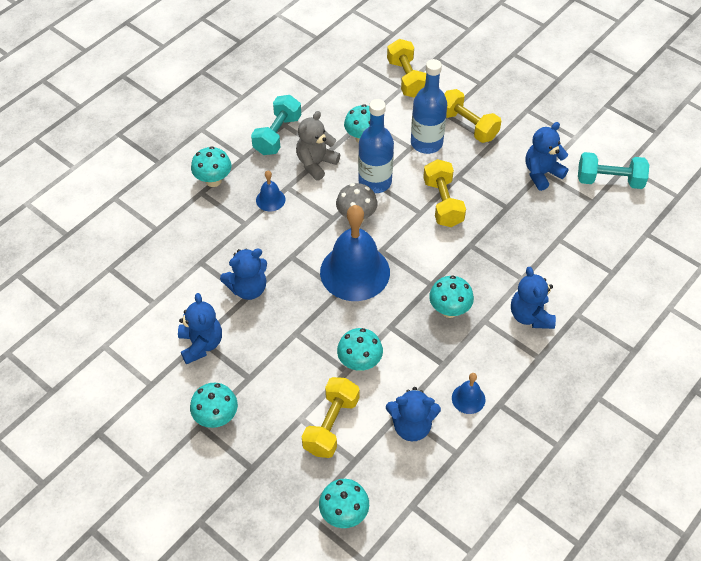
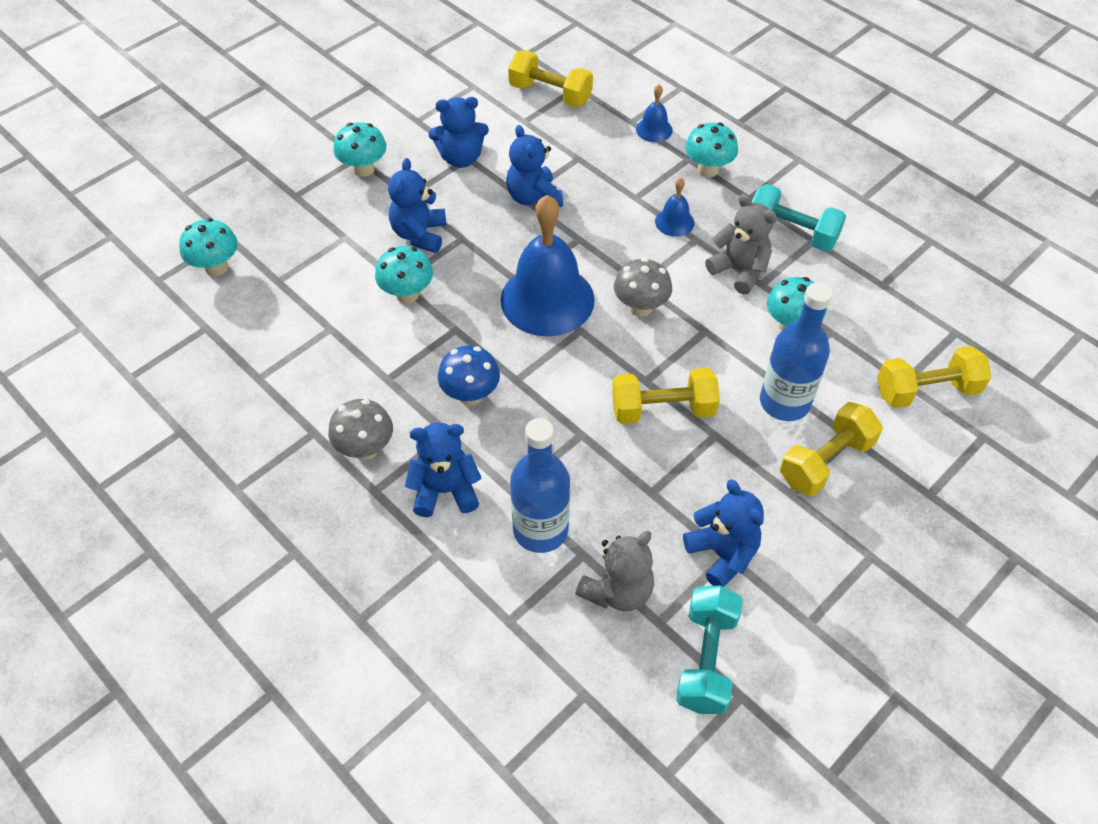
camera: 95 degrees right, 0 degrees up
(331, 425) = (328, 263): yellow dumbbell -> yellow dumbbell (550, 94)
(375, 182) = (704, 332): blue bottle -> blue bottle (540, 530)
(411, 426) = (307, 337): blue teddy bear -> blue teddy bear (419, 234)
(449, 310) = (470, 395): turquoise mushroom -> blue mushroom
(468, 398) = (330, 399): blue bell -> blue bell (654, 129)
(507, 368) = (365, 449): none -> grey mushroom
(578, 221) = (617, 590): none -> grey teddy bear

